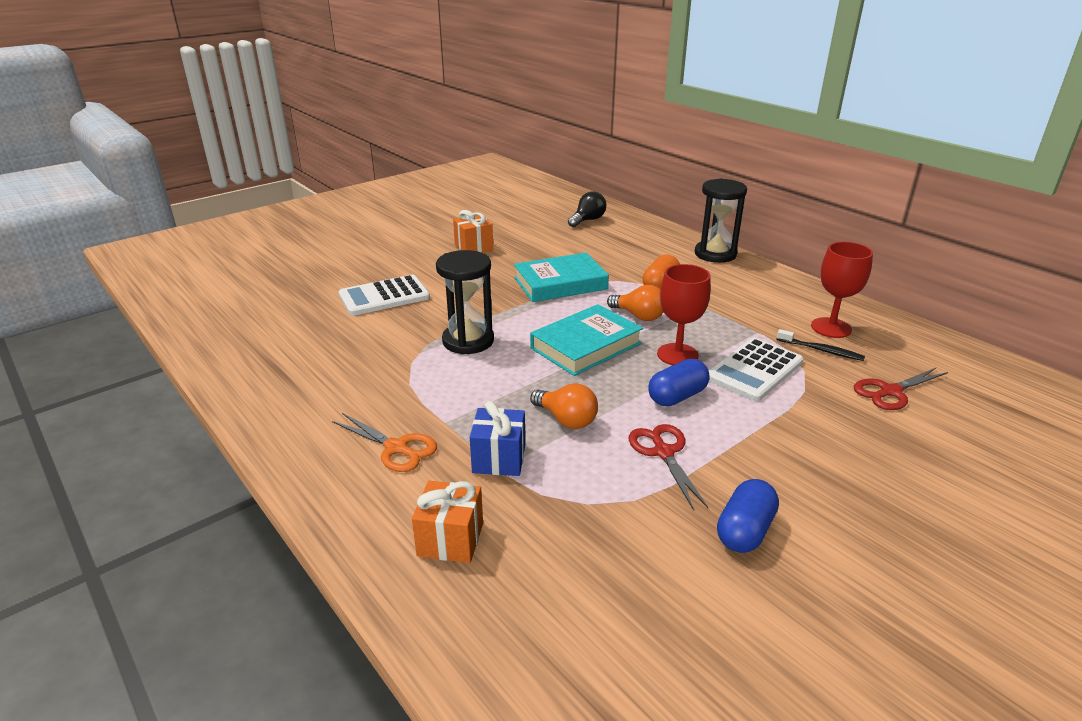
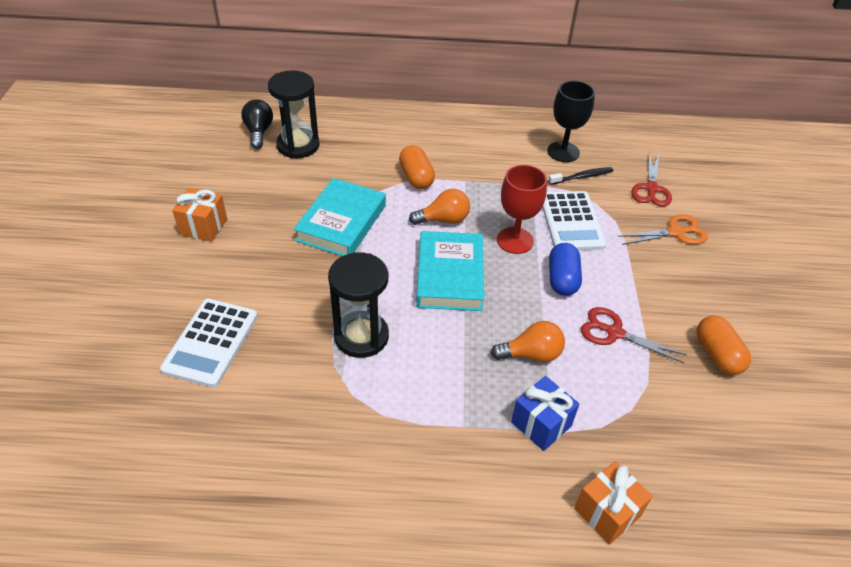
camera: 50 degrees left, 15 degrees up
(396, 448) = (467, 479): orange scissors -> orange scissors (676, 232)
(715, 254) = (408, 118): black hourglass -> black hourglass (298, 145)
(744, 531) = (717, 355): blue capsule -> orange capsule
(831, 328) = (563, 152): red goblet -> black goblet

